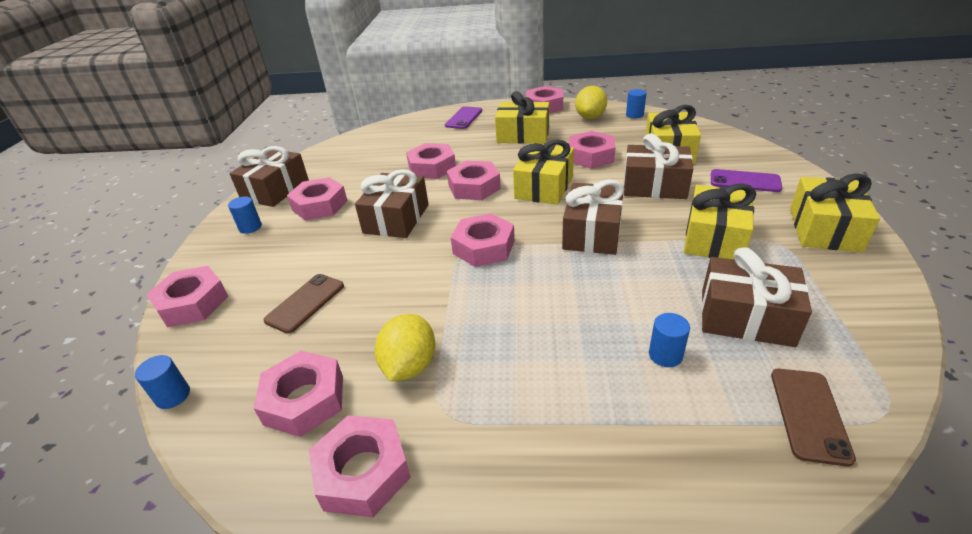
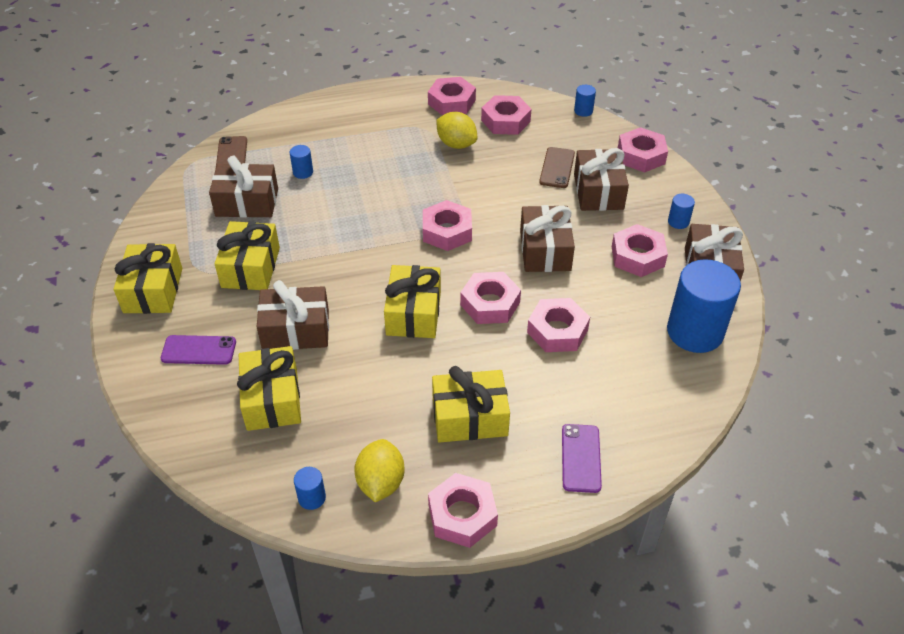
camera: 160 degrees right, 10 degrees up
(334, 159) = (695, 332): none -> blue cylinder
(409, 366) = (456, 144): yellow lemon -> yellow lemon turned 45 degrees counterclockwise
(591, 156) = (369, 377): pink nut -> none
(592, 233) = (356, 259): brown gift -> brown gift (598, 192)

